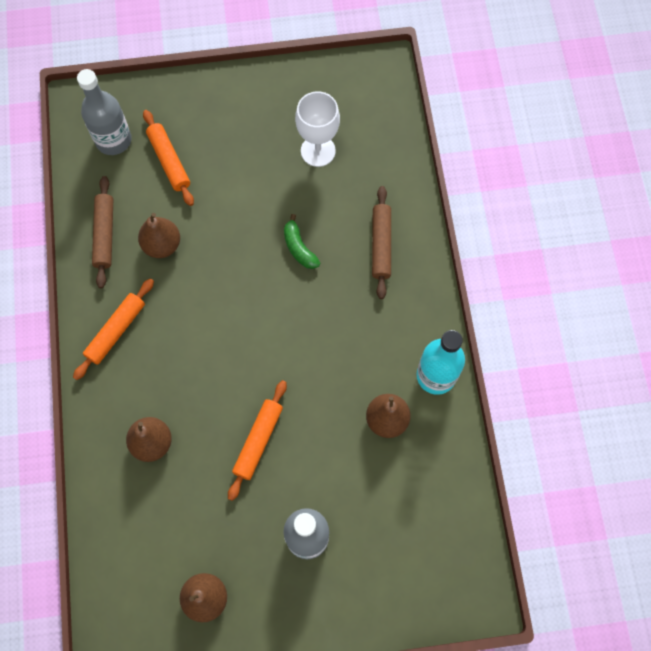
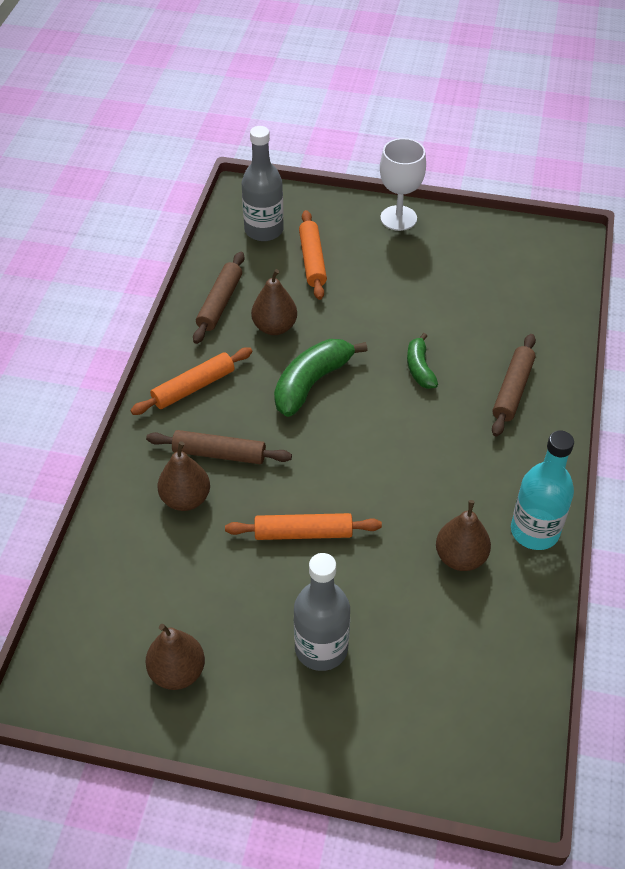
camera: 20 degrees right, 20 degrees down
(163, 390) = (219, 454): none -> brown rolling pin
(214, 293) = (312, 383): none -> green banana
(258, 441) = (303, 533): orange rolling pin -> orange rolling pin turned 45 degrees clockwise
(318, 151) = (472, 291): white goblet -> white goblet (398, 218)

